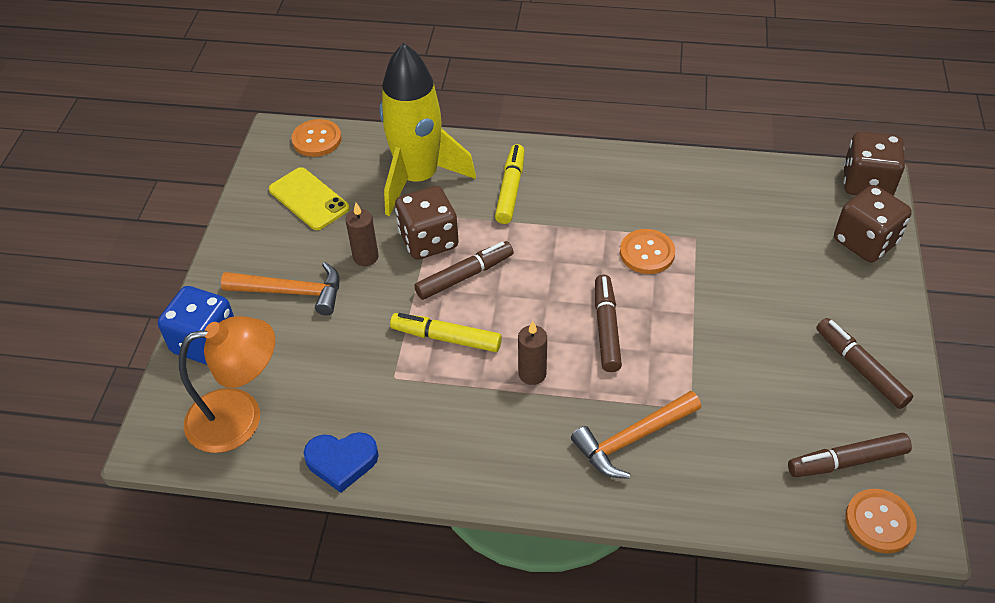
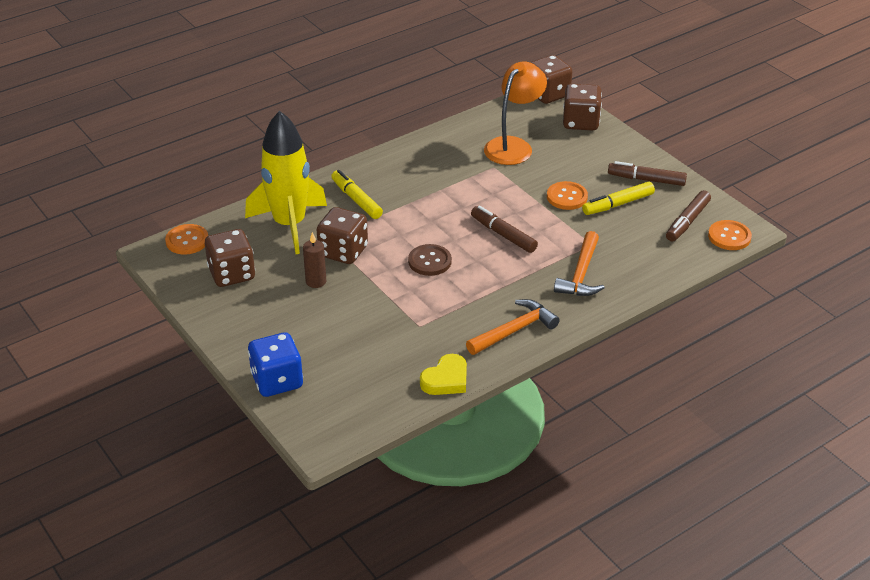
camera: 45 degrees left, 10 degrees down
(240, 417) = (356, 399): orange lamp -> orange lamp (513, 146)
(292, 292) = (295, 325): orange hammer -> orange hammer (514, 330)
(309, 199) = (232, 274): yellow phone -> brown dice
(342, 461) = (446, 379): blue heart -> yellow heart
(446, 338) = (422, 290): yellow marker -> yellow marker (617, 204)
(465, 276) = (390, 256): brown marker -> none
(494, 308) = (429, 261): none -> brown button
(532, 374) = (492, 278): brown candle -> none
(647, 253) = (477, 188): orange button -> orange button (567, 197)

